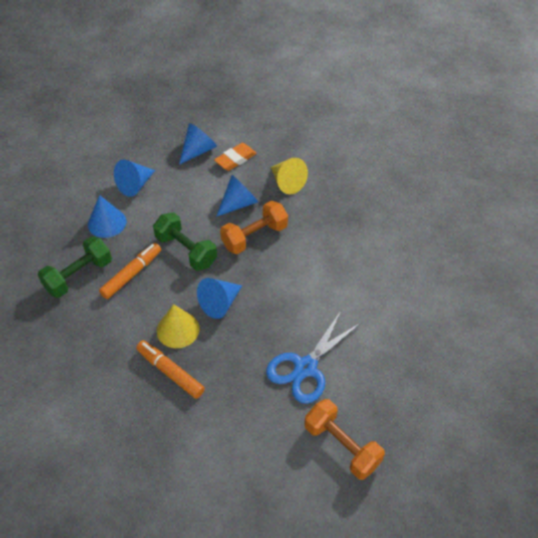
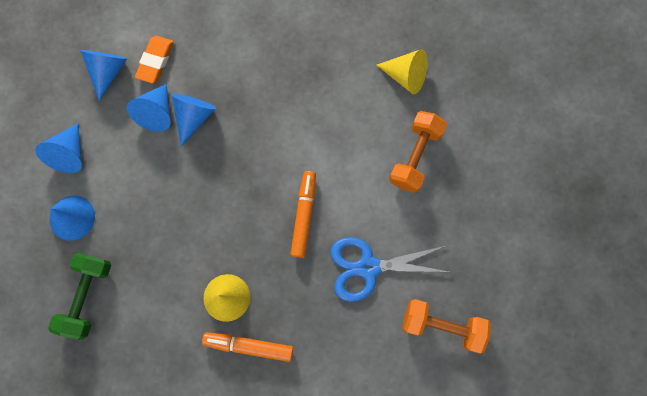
camera: 30 degrees left, 25 degrees up
(132, 274) = (140, 263): orange marker -> orange marker (304, 215)
(186, 250) = (177, 204): green dumbbell -> none
(220, 303) = (248, 245): blue cone -> blue cone (157, 113)
(254, 236) = (235, 149): orange dumbbell -> orange dumbbell (415, 156)
(287, 183) = (228, 63): yellow cone -> yellow cone (405, 76)
(305, 367) = (368, 267): blue scissors -> blue scissors turned 75 degrees clockwise

